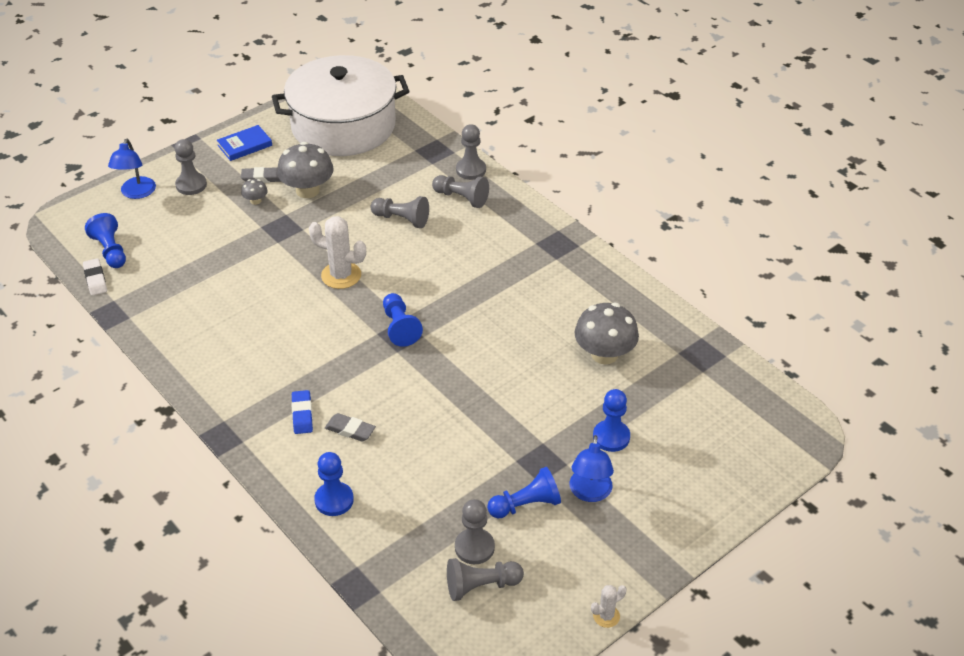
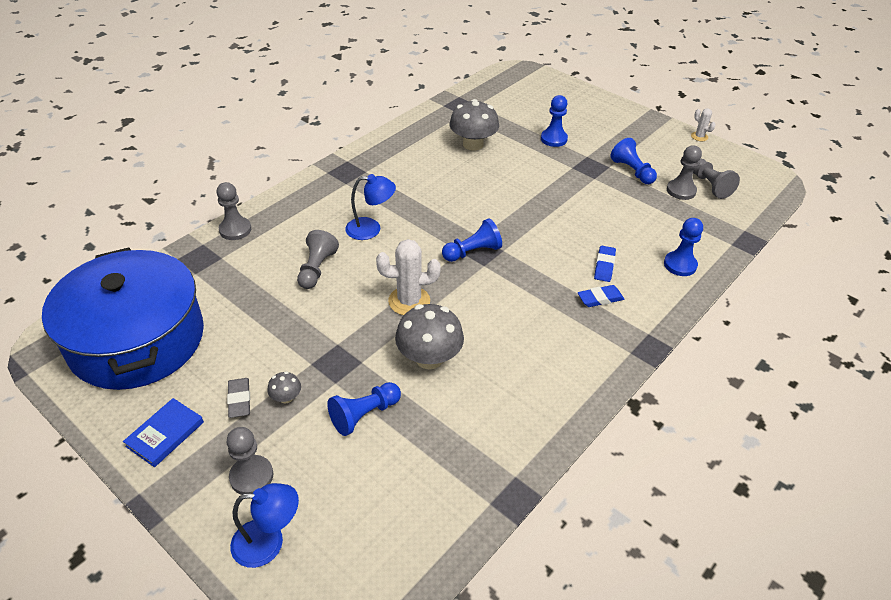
camera: 100 degrees left, 0 degrees up
(95, 279) = (457, 537): white eraser -> none
(110, 251) = (397, 537): blue pawn -> blue pawn (364, 415)
(245, 145) = (165, 434): blue book -> blue book turned 75 degrees clockwise
(307, 190) = (266, 351): grey mushroom -> grey mushroom (429, 358)
(341, 275) = (409, 301): white cactus -> white cactus turned 75 degrees clockwise
(343, 126) = (137, 340): white pot -> blue pot
(350, 430) = (604, 266): grey eraser -> blue eraser
(461, 198) = (281, 232): grey pawn -> none
(590, 493) = (607, 146): blue lamp -> blue lamp (371, 229)

